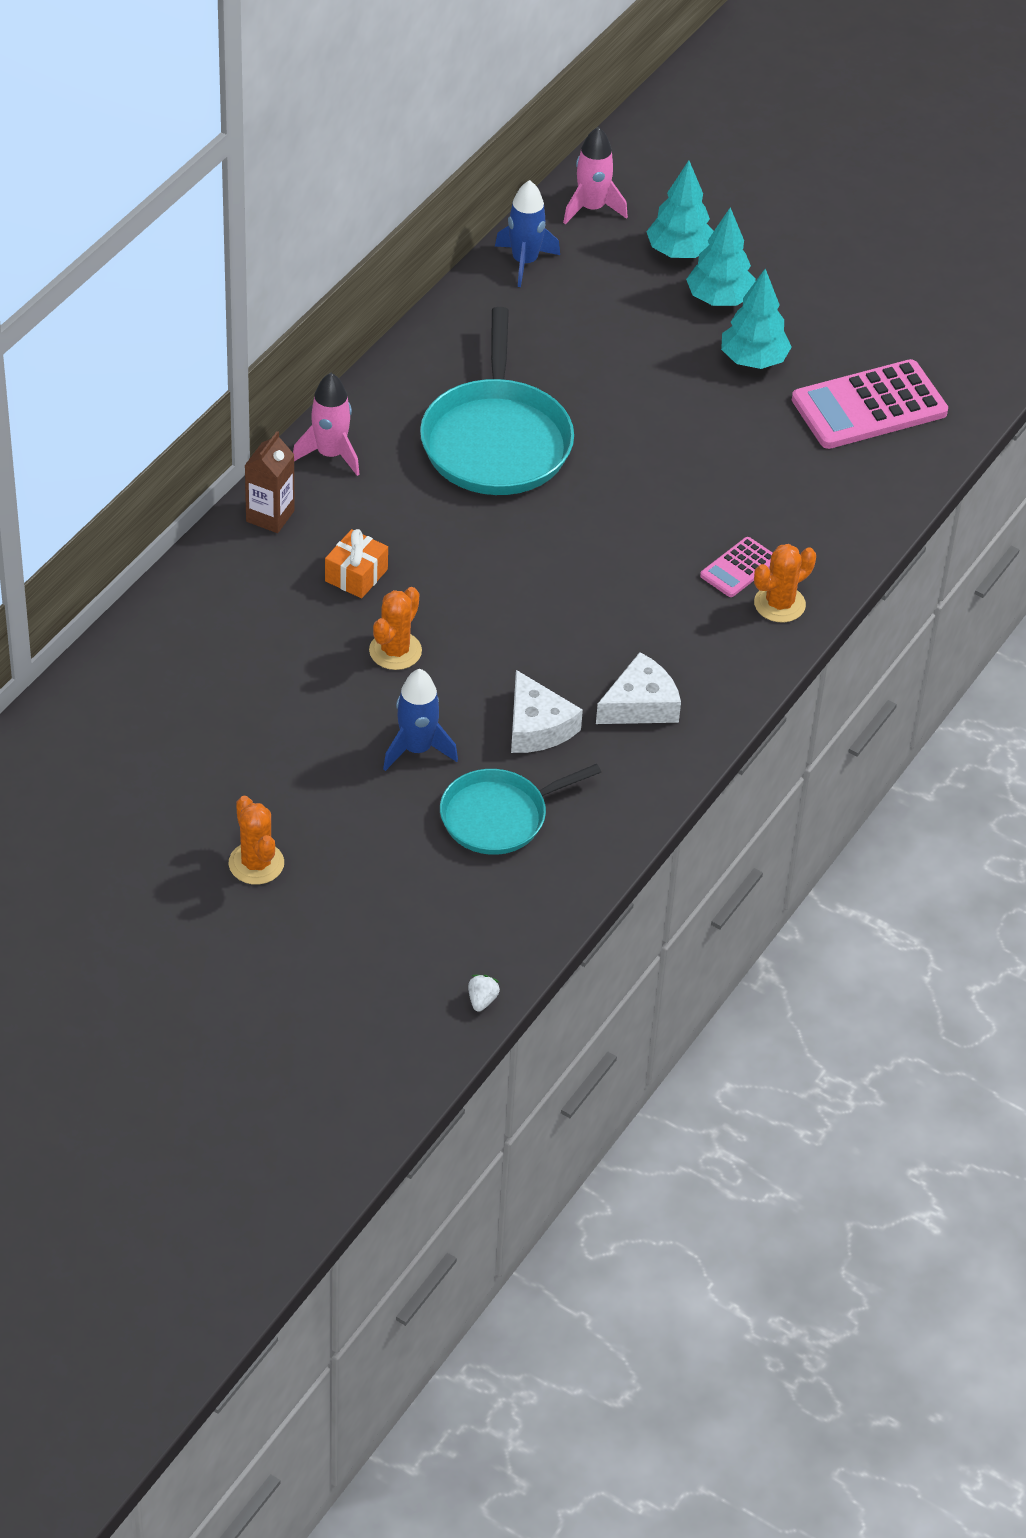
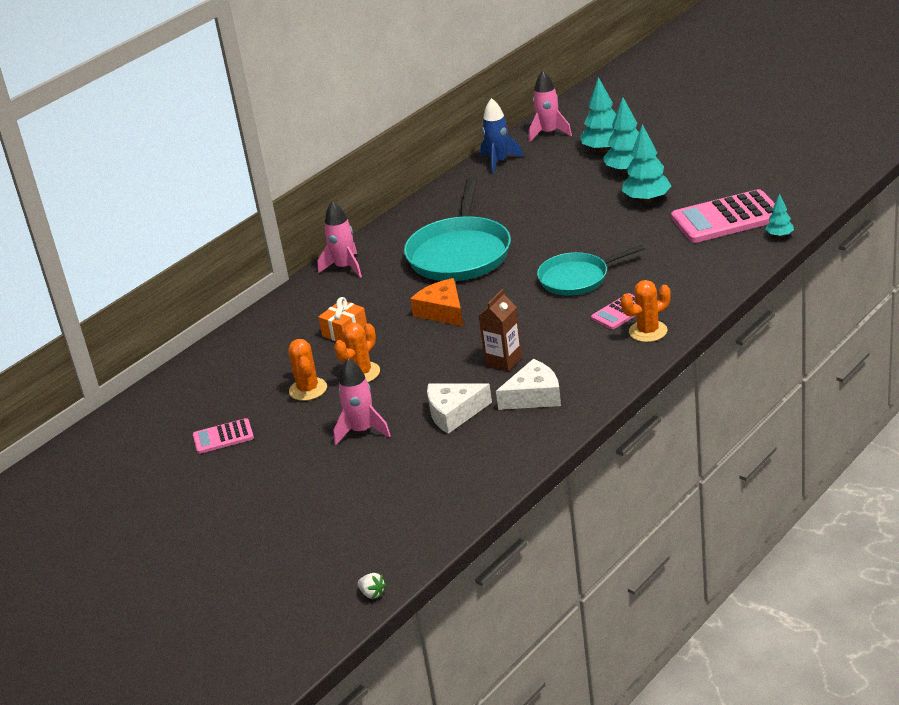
camera: 15 degrees right, 15 degrees down
(224, 749) = (223, 437): none -> pink calculator
(256, 863) = (224, 507): orange cactus -> orange cactus (308, 389)
(270, 516) = (294, 303): brown carton -> brown carton (503, 361)
(417, 749) = (362, 431): blue rocket -> pink rocket
(482, 1000) = (372, 593): white strawberry -> white strawberry turned 105 degrees clockwise
(490, 548) = (442, 311): none -> orange cheese
(499, 816) = (413, 470): turquoise pan -> turquoise pan (577, 278)
(537, 727) = (454, 413): white cheese -> white cheese turned 90 degrees clockwise
(943, 445) = (779, 235): none -> turquoise tree

